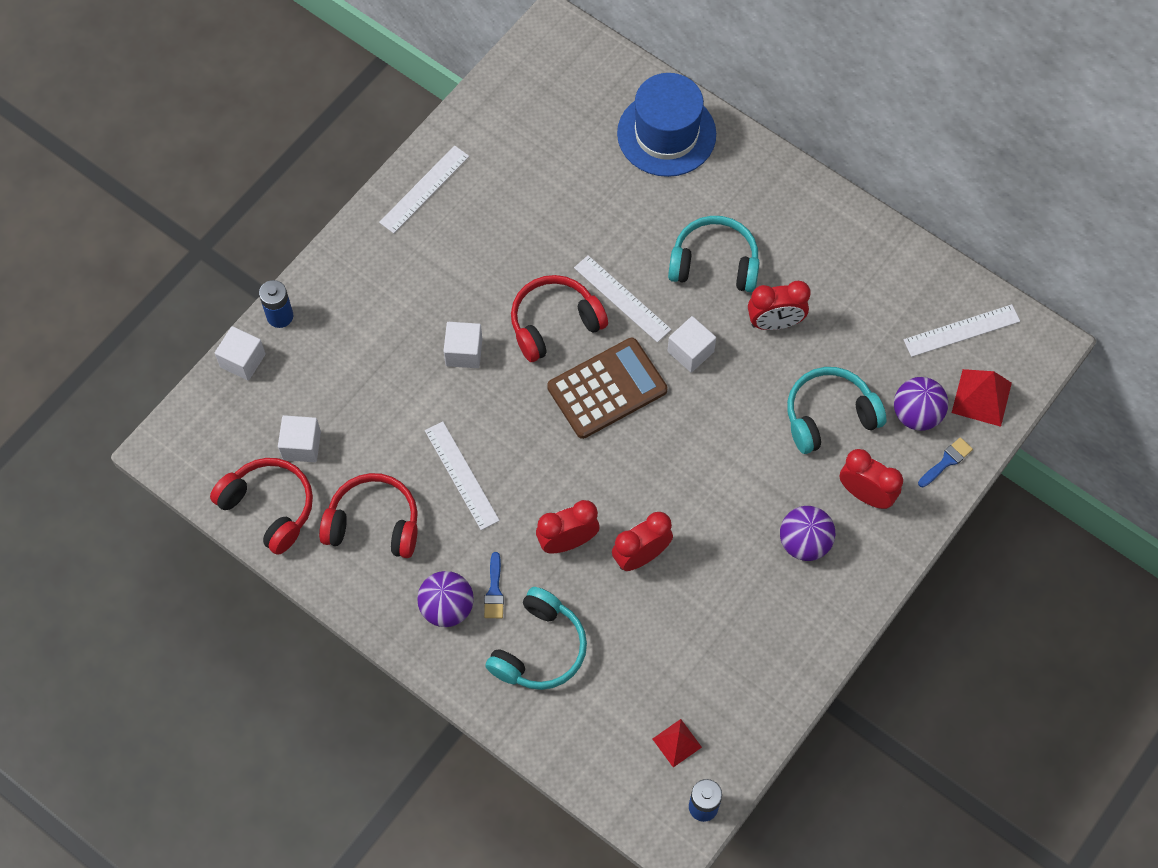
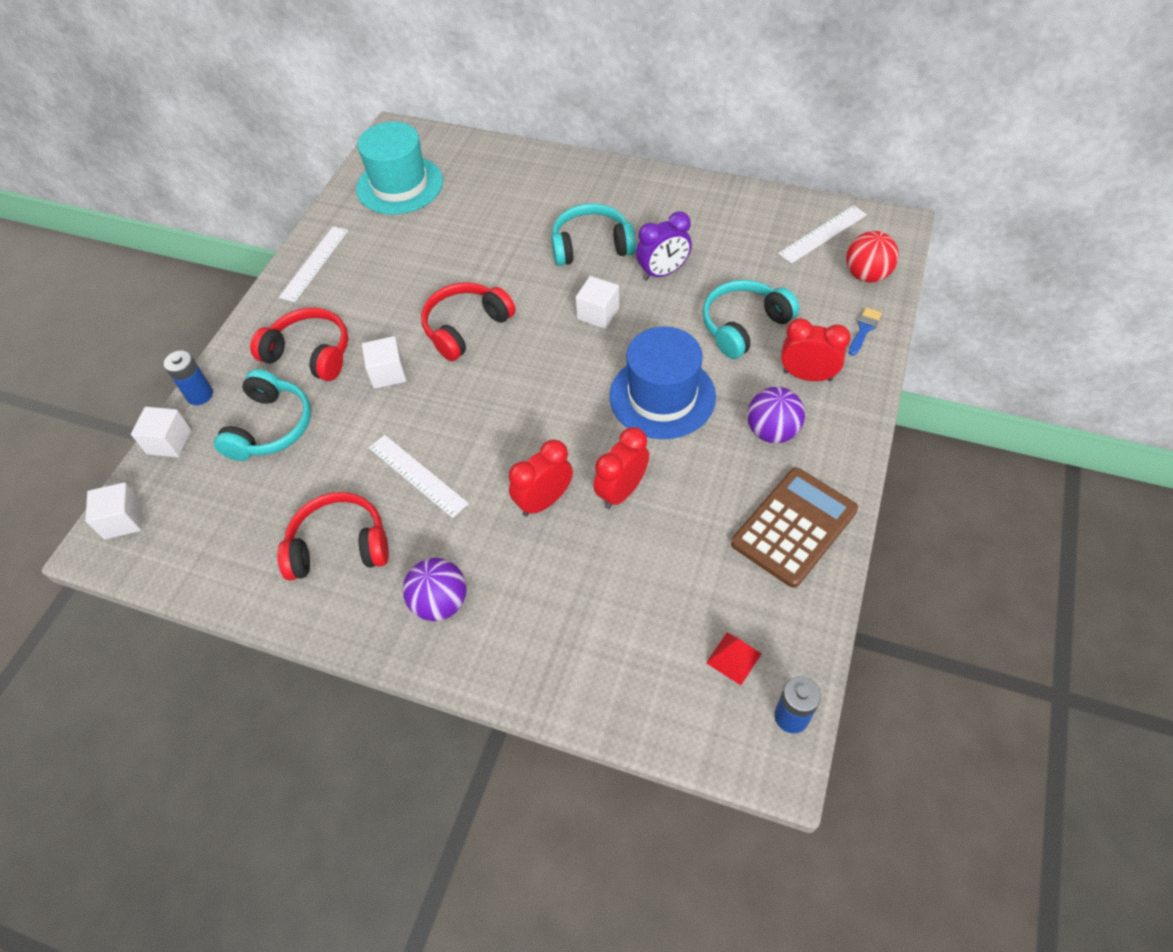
camera: 15 degrees left, 10 degrees down
(269, 507) = (223, 565): red headphones -> red headphones (310, 353)
(301, 445) = (246, 498): white cube -> white cube (123, 520)
(494, 591) = (485, 570): blue brush -> none
(539, 110) = (400, 185): none -> turquoise hat
(539, 649) = (552, 611): turquoise headphones -> turquoise headphones (271, 427)
(607, 389) = (533, 363): brown calculator -> brown calculator (794, 527)
(622, 298) = (520, 292): white ruler -> none
(666, 134) = (513, 173): blue hat -> blue hat (662, 396)
(775, 323) = (662, 272): red clock -> purple clock
(916, 414) = (818, 303): purple ball -> none
(981, 397) = (866, 275): red pyramid -> red ball

